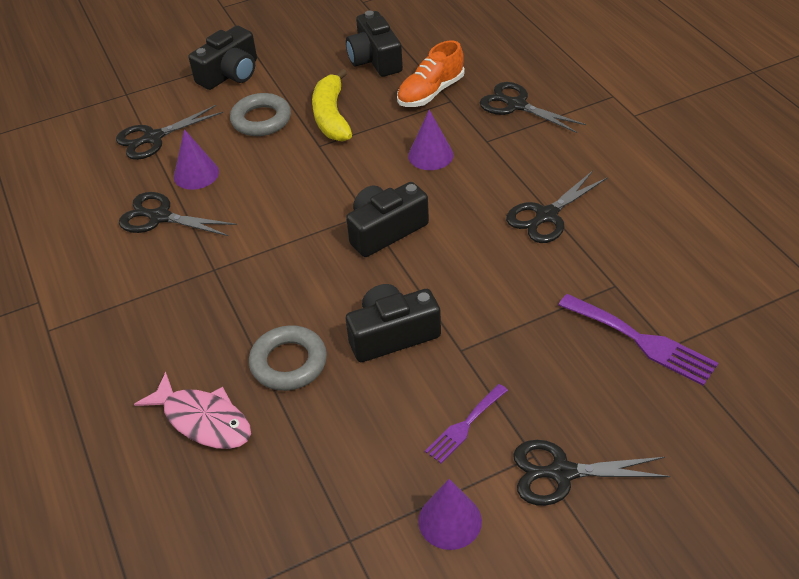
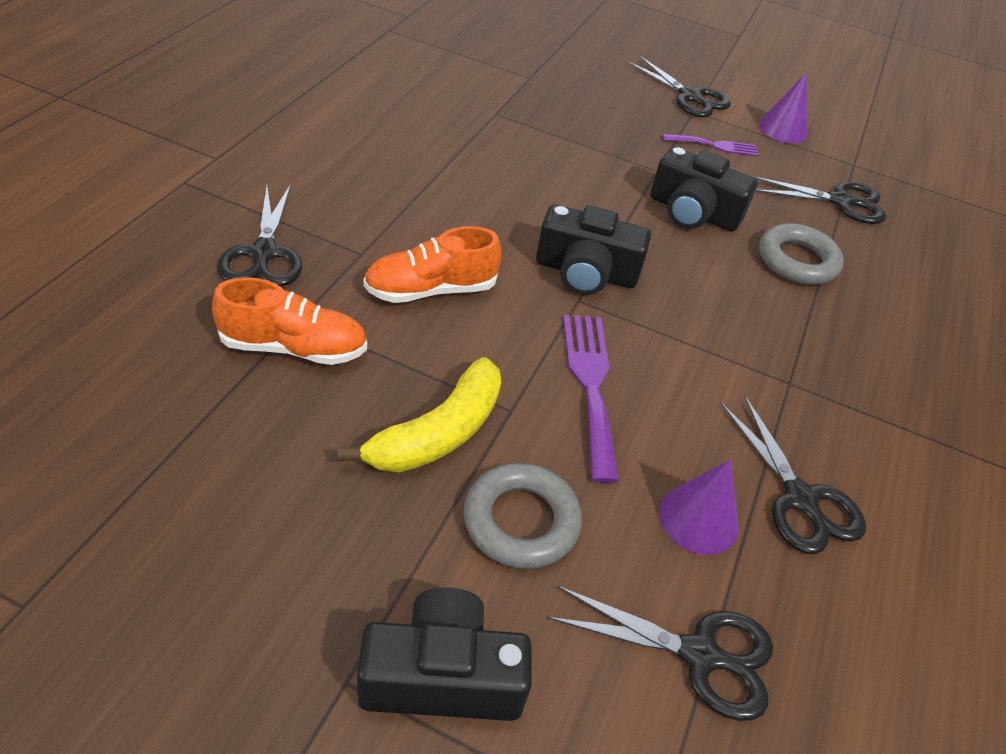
camera: 140 degrees left, 0 degrees up
(203, 420) = (905, 282): pink fish -> none
(375, 59) = (244, 461): black camera -> none
(430, 155) = (431, 290): purple cone -> orange shoe
(546, 215) = (447, 172): black scissors -> black scissors (840, 201)
(642, 341) = (540, 89): purple fork -> purple fork (590, 384)

